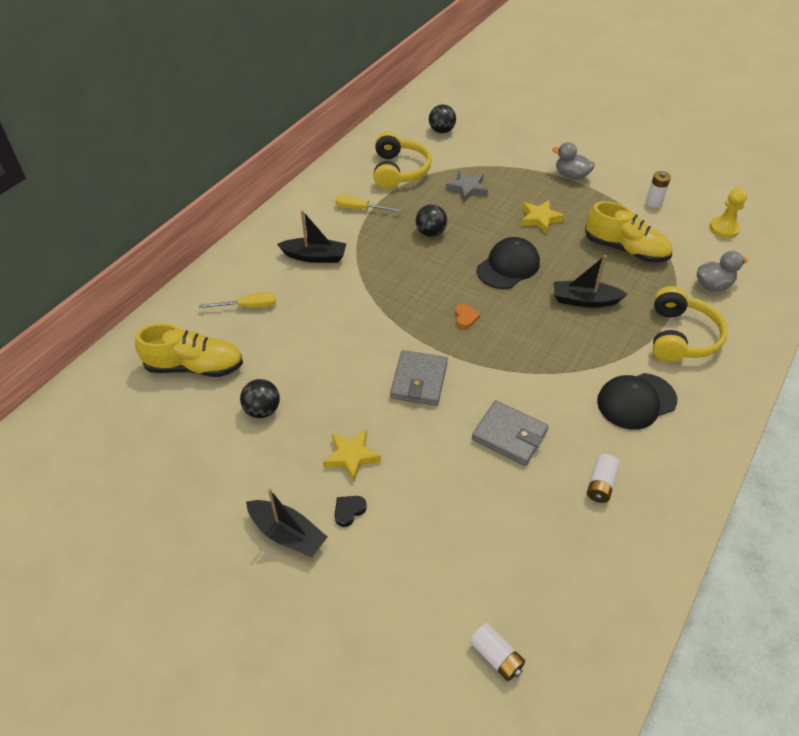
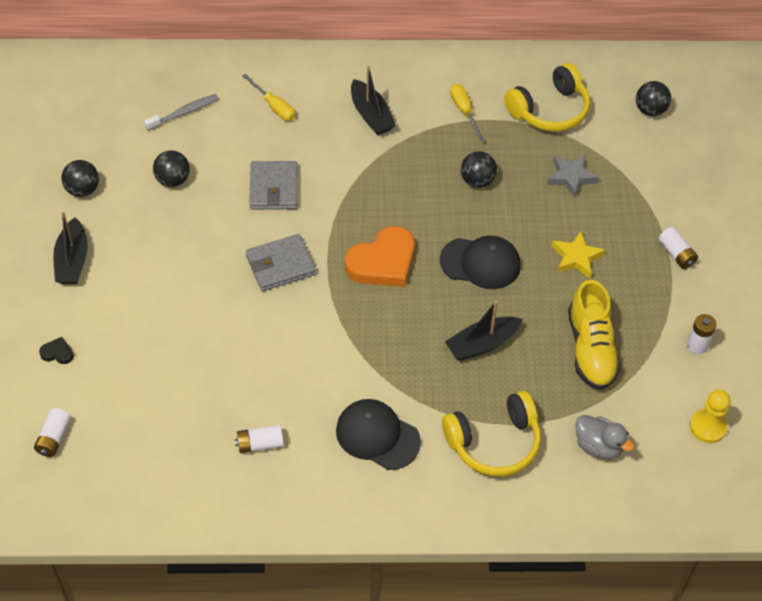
camera: 55 degrees right, 5 degrees up
(194, 366) = (184, 113): yellow shoe -> grey toothbrush
(209, 484) = (83, 190): none -> black ball
(349, 511) = (117, 286): black heart -> black heart (57, 353)
(351, 456) = (168, 261): yellow star -> none
(465, 317) = (383, 262): orange heart -> orange heart, size x2.39
(509, 435) = (266, 356): grey wallet -> grey wallet (273, 188)
(571, 175) = (676, 254): grey duck -> white battery
(584, 300) = (482, 344): black boat -> black boat turned 90 degrees counterclockwise

